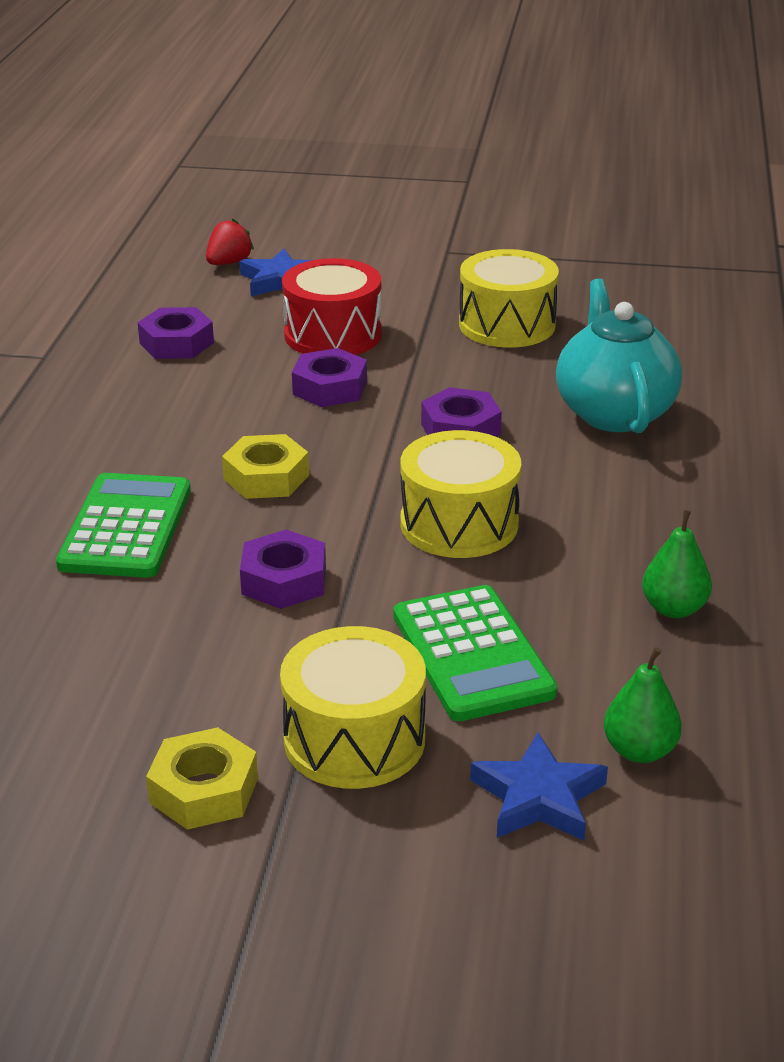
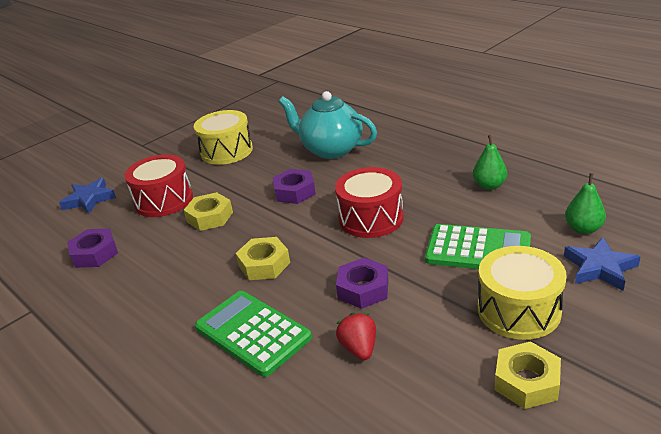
camera: 50 degrees left, 0 degrees up
(229, 263) = (45, 210): red strawberry -> red strawberry (359, 348)
(330, 388) = (210, 217): purple nut -> yellow nut
(459, 524) = (371, 218): yellow drum -> red drum

